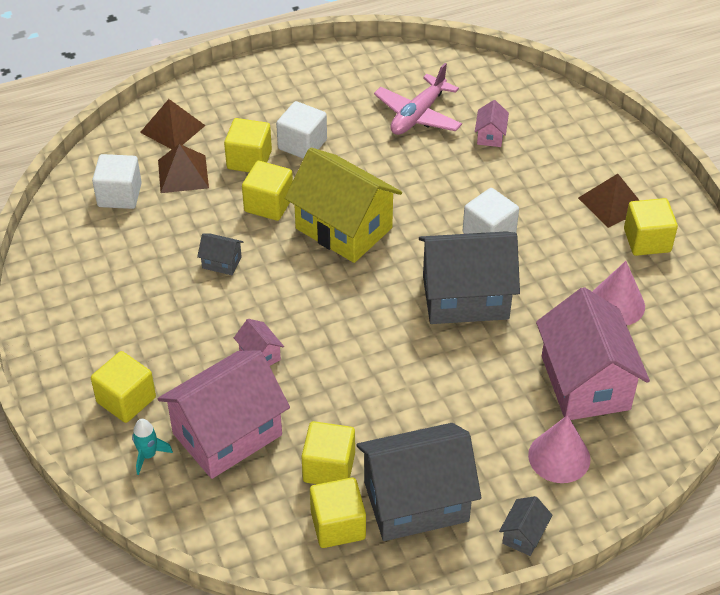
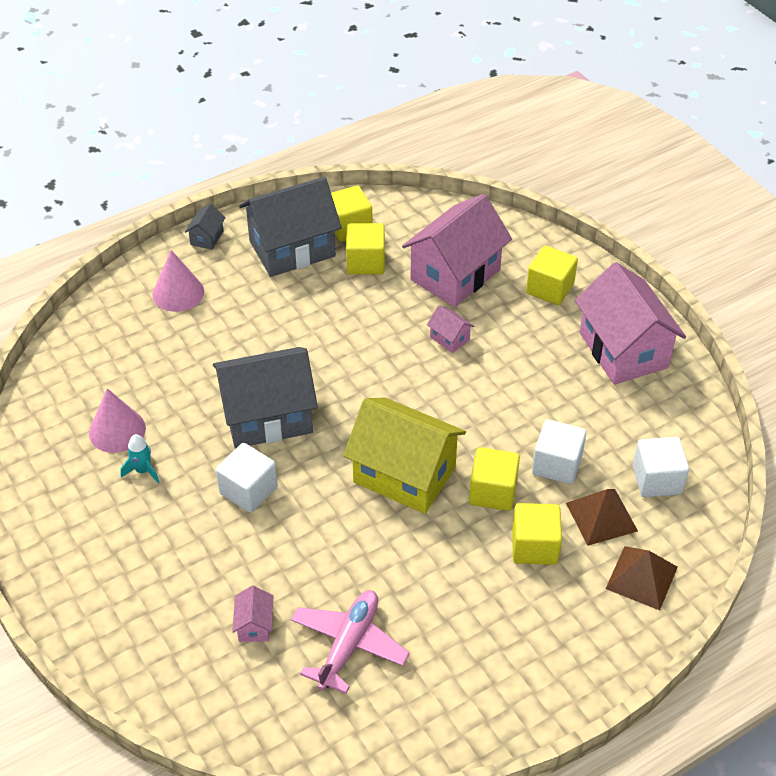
camera: 170 degrees right, 0 degrees up
(148, 455) = (512, 252): turquoise rocket -> turquoise rocket (143, 471)
(221, 262) = (517, 419): grey house -> none
(302, 144) = (480, 577): white cube -> white cube (557, 465)
(585, 382) = (153, 353): pink house -> pink house (623, 350)
(612, 203) = (111, 548): brown pyramid -> none
(647, 240) = (76, 506): yellow cube -> none

